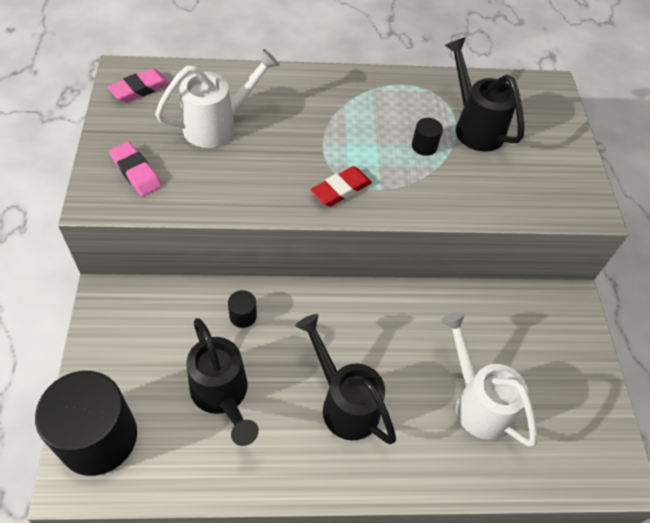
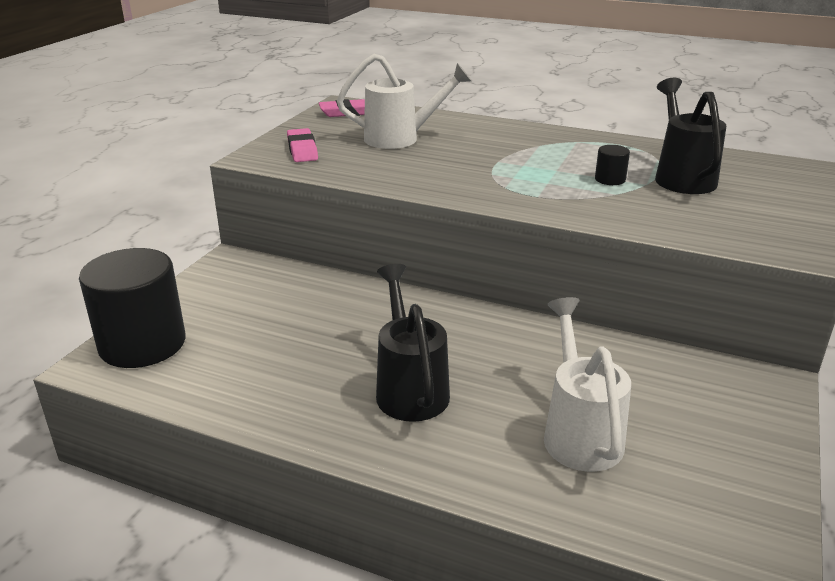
camera: 30 degrees right, 25 degrees down
(222, 396) = (282, 348): black watering can -> none
(243, 316) = (348, 300): black cylinder -> none
(341, 189) = (493, 189): red eraser -> none

